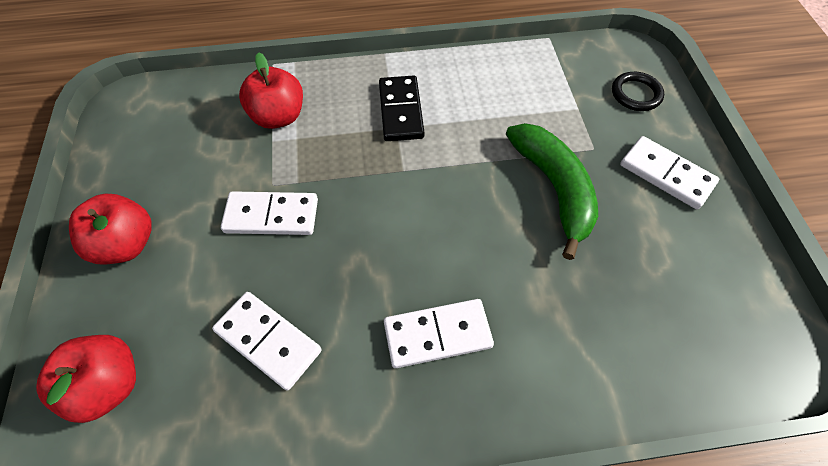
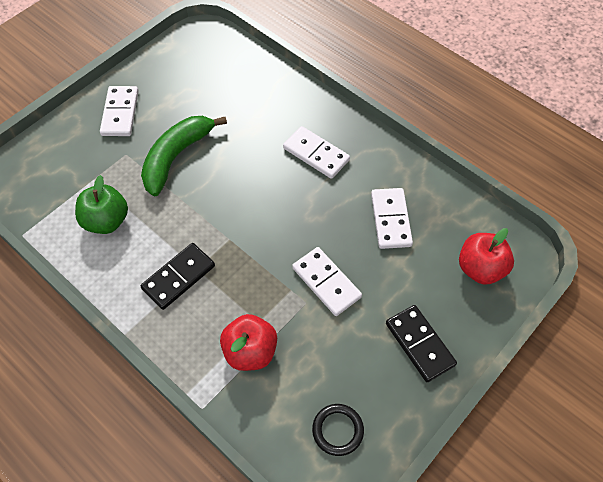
camera: 130 degrees left, 0 degrees up
(127, 244) = (420, 344): red apple -> black domino
(514, 94) = (106, 221): none -> green apple
(636, 94) = (53, 156): black ring -> black ring (337, 430)

